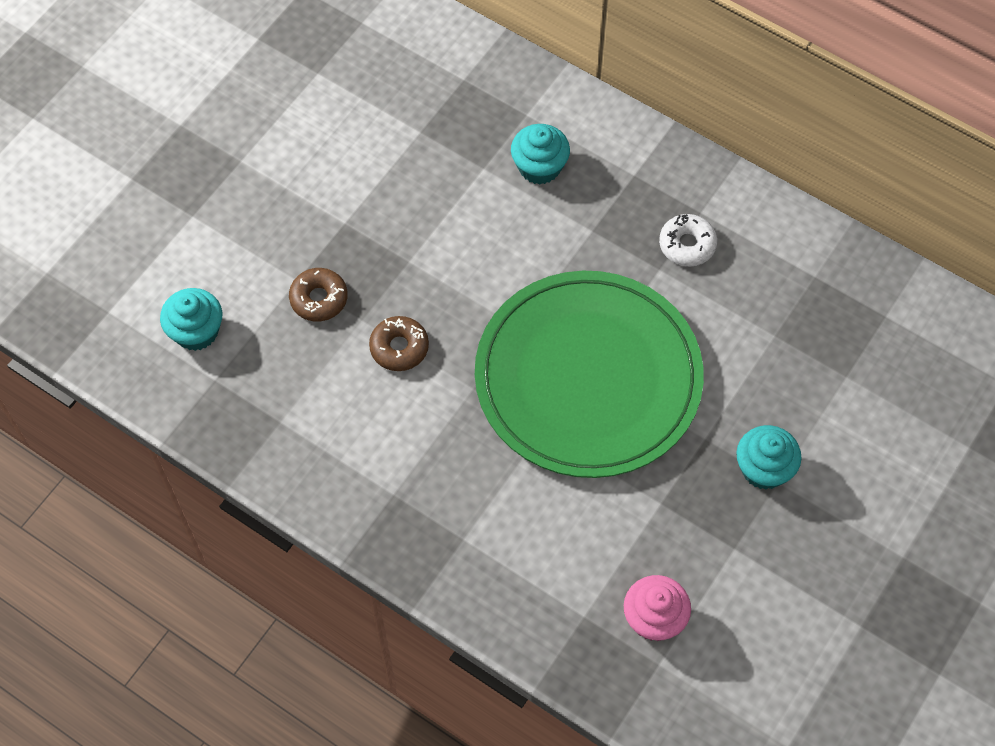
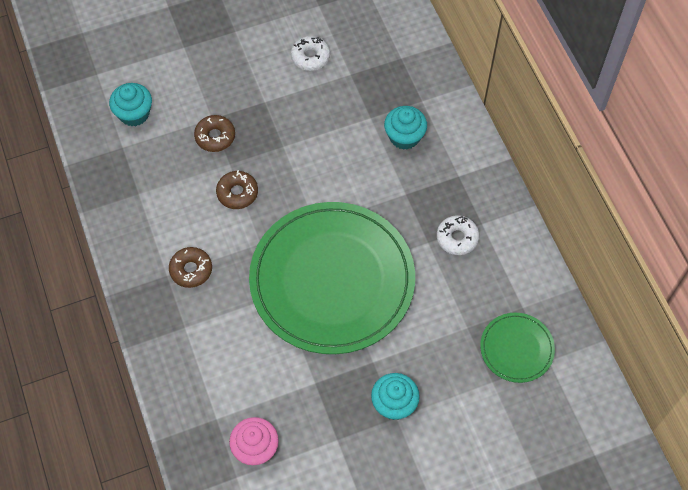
camera: 35 degrees right, 0 degrees up
(357, 139) = (310, 57): none -> white donut
(417, 469) = (191, 270): none -> brown donut
(843, 325) = (516, 348): none -> green plate

